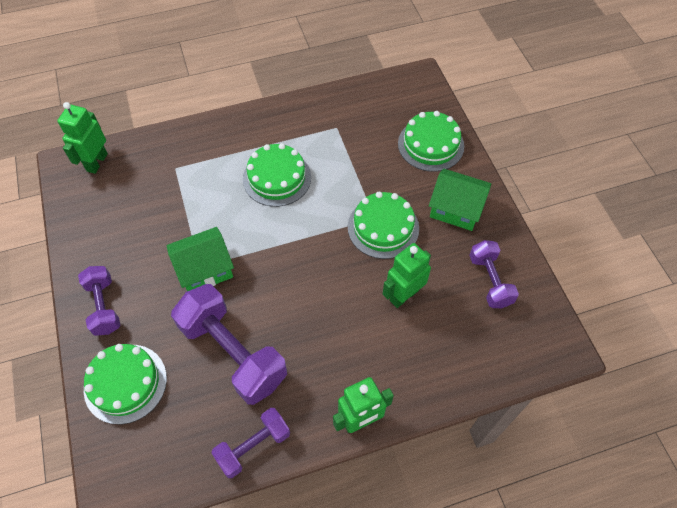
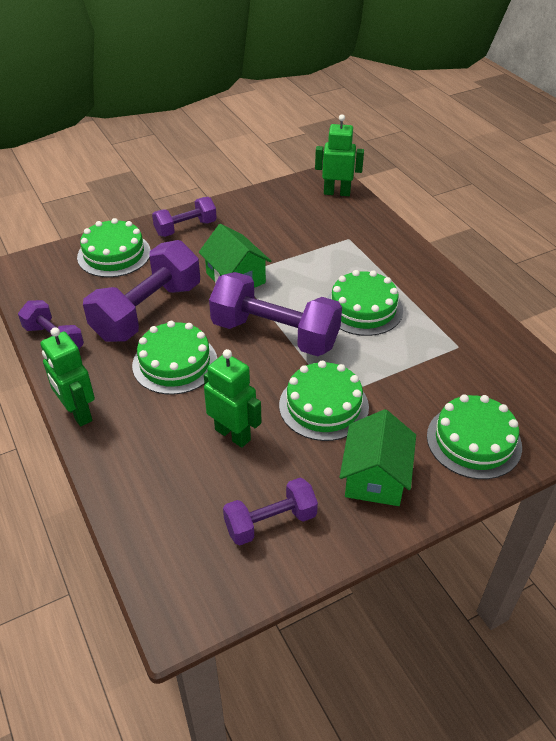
camera: 80 degrees right, 15 degrees down
(293, 248) = (275, 334): none -> purple dumbbell
(312, 333) = (175, 363): none -> green cake

